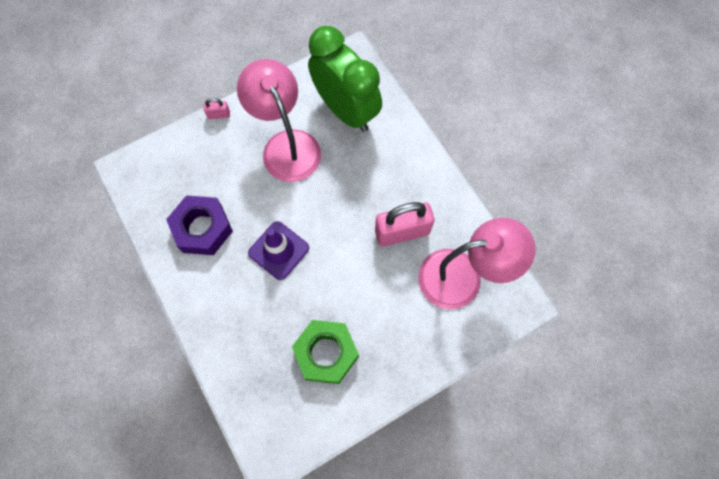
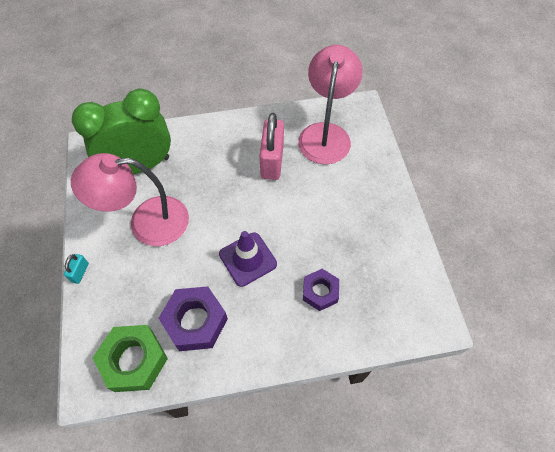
camera: 70 degrees left, 10 degrees down
(219, 115) = (80, 272): pink padlock -> turquoise padlock
(266, 330) = (320, 292): none -> purple nut
(326, 353) = (356, 249): green nut -> green nut (134, 360)

